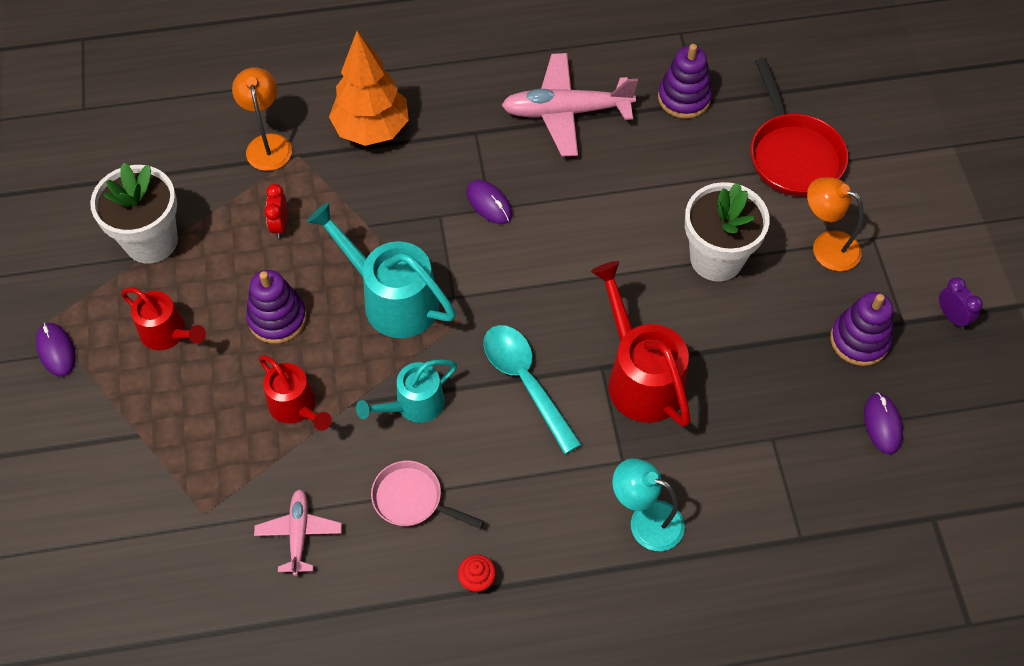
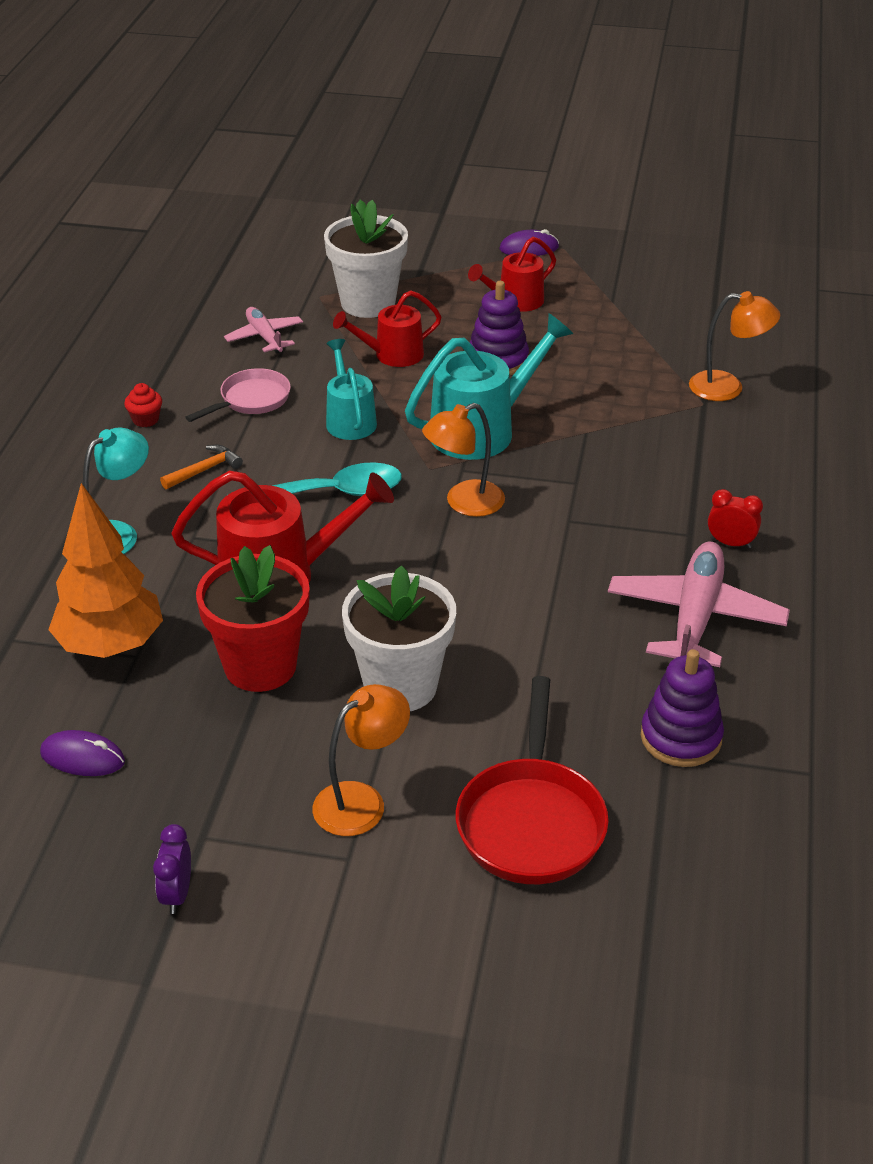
camera: 110 degrees right, 20 degrees down
(151, 241) = (628, 306): white flower pot -> white flower pot (368, 303)
(280, 225) = (612, 378): red clock -> red clock (730, 543)
(299, 534) = (264, 337): pink plane -> pink plane turned 135 degrees counterclockwise
(371, 129) = (723, 459): orange tree -> orange tree (111, 646)
(489, 203) = (576, 521): purple mouse -> none
(497, 282) = (464, 503): none -> orange lamp
(532, 492) = (205, 470): none -> orange hammer
(741, 351) = (260, 666): none -> red flower pot
(793, 155) = (531, 821): red pan -> red pan turned 90 degrees counterclockwise
(859, 340) = (205, 780): purple stacking toy -> none
(952, 316) = (177, 894): purple clock -> purple clock turned 105 degrees clockwise

